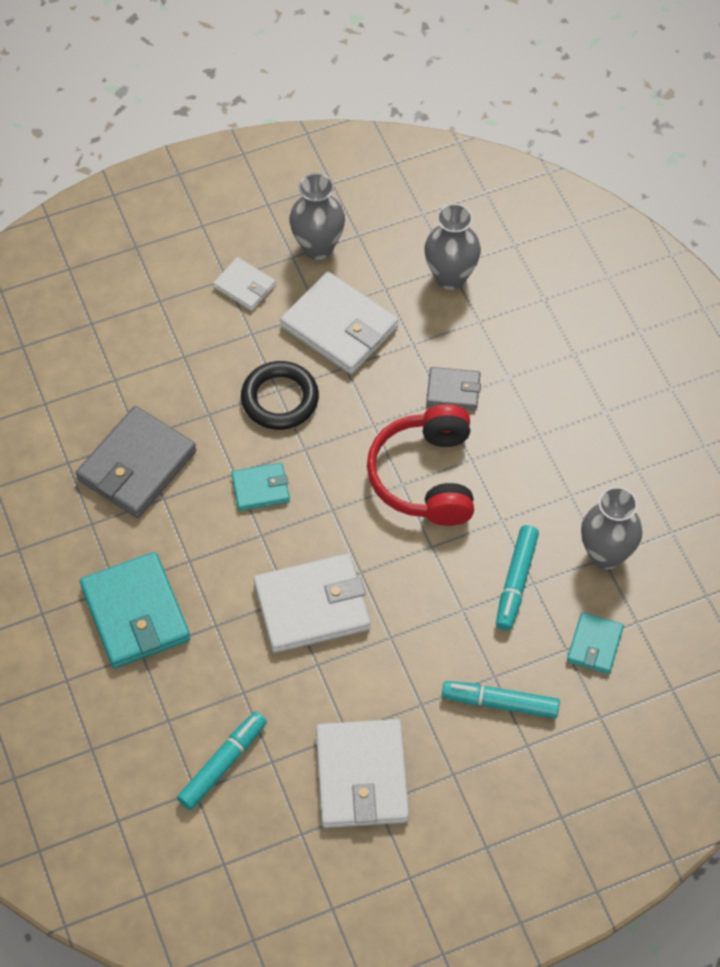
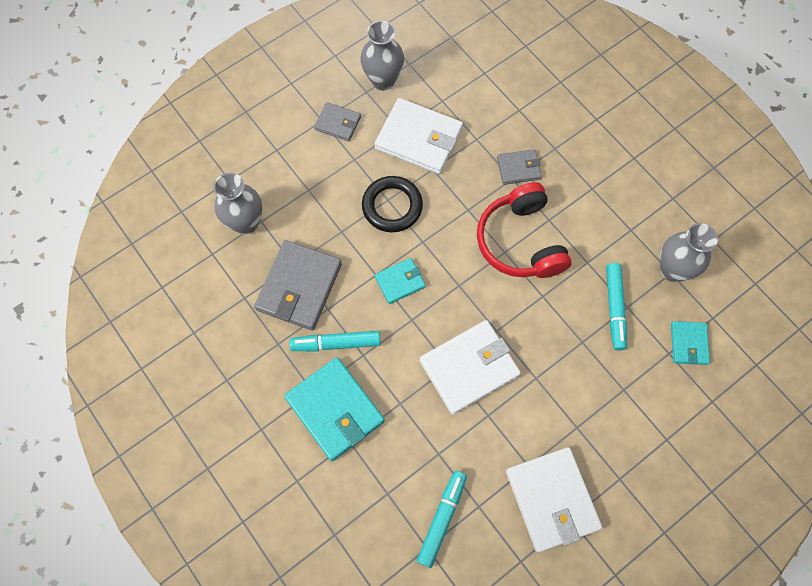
camera: 15 degrees left, 10 degrees up
(244, 286) = (338, 123): white wallet -> grey wallet
(450, 277) = (488, 81): grey vase -> grey vase (246, 223)
(500, 703) = (635, 409): turquoise marker -> turquoise marker (336, 343)

